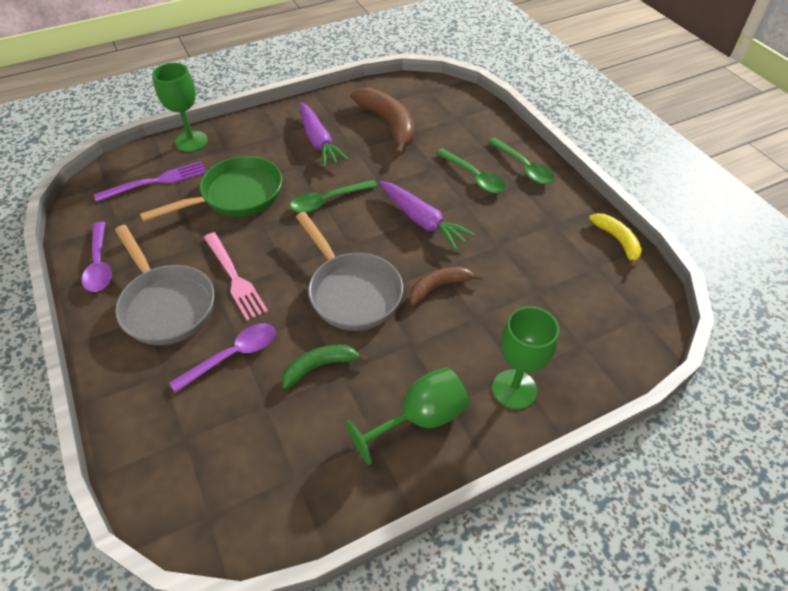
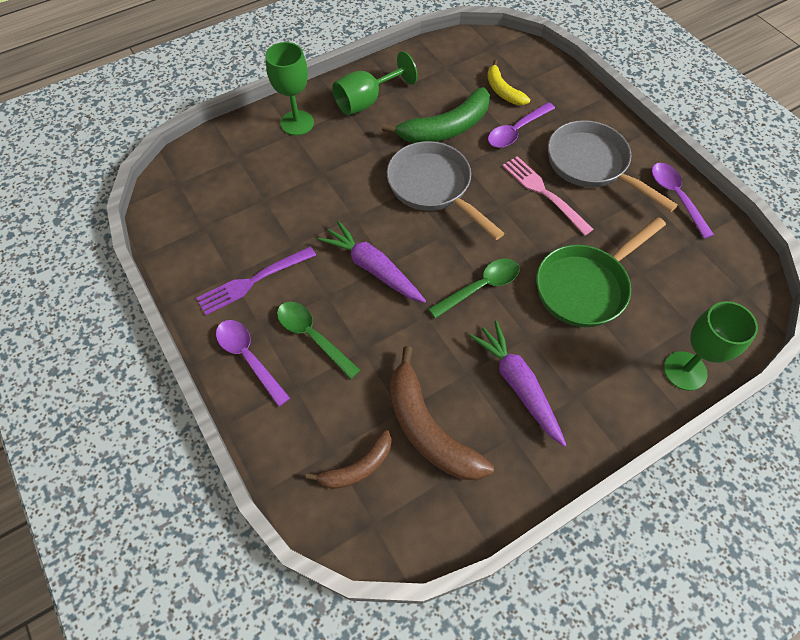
camera: 175 degrees right, 10 degrees up
(156, 181) = (687, 300): purple fork -> purple fork (253, 281)
(320, 367) = (446, 128): green banana -> green banana, size x1.71
(439, 287) = (354, 197): brown banana -> brown banana (358, 467)
(523, 167) = (249, 358): green spoon -> purple spoon
(617, 241) = (170, 258): yellow banana -> yellow banana (503, 91)

